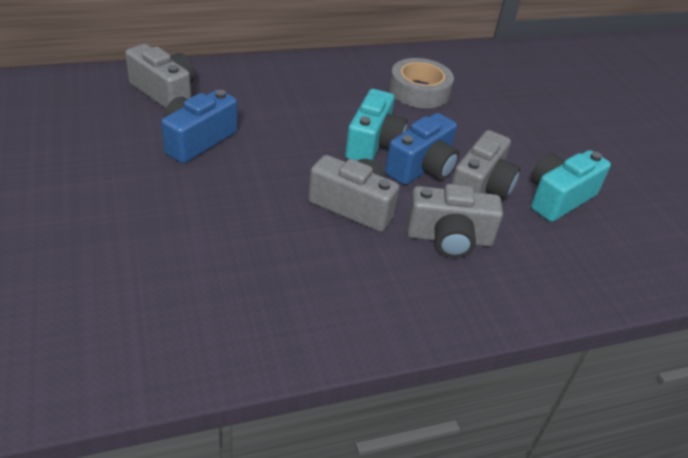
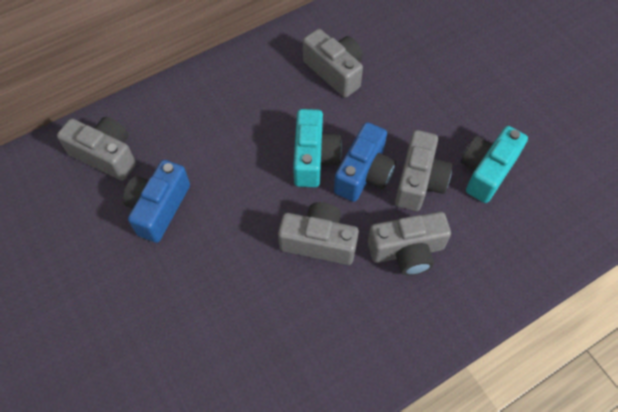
camera: 10 degrees left, 20 degrees up
(419, 91) = (335, 71): grey tape -> grey camera

